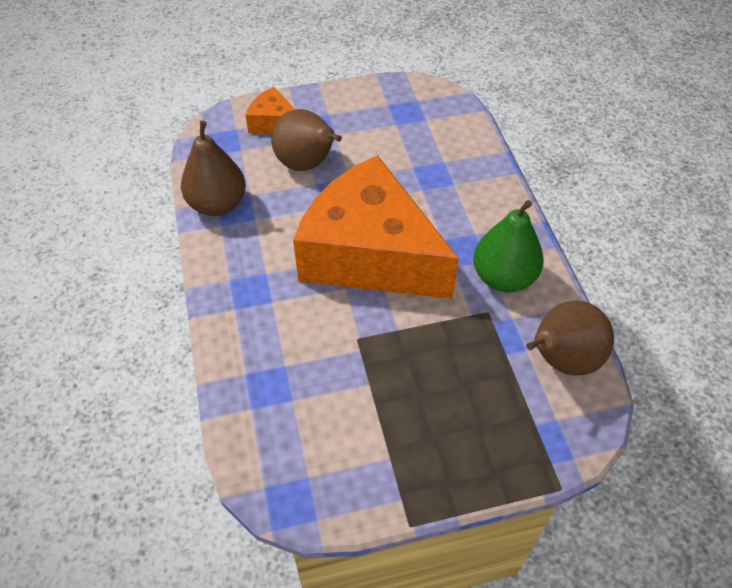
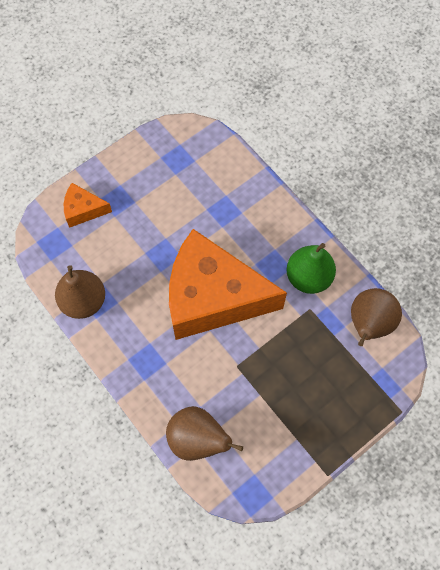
camera: 25 degrees left, 15 degrees up
(307, 165) = (129, 239): brown pear -> brown pear (197, 440)

